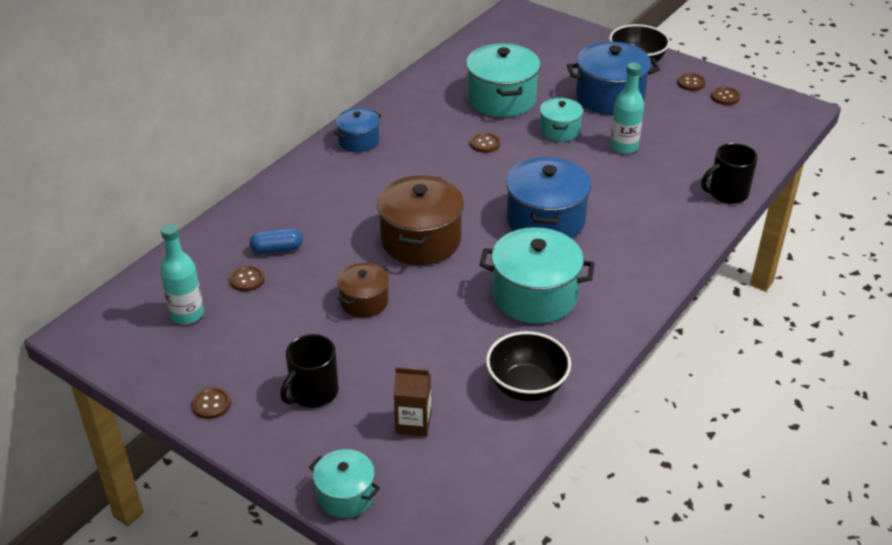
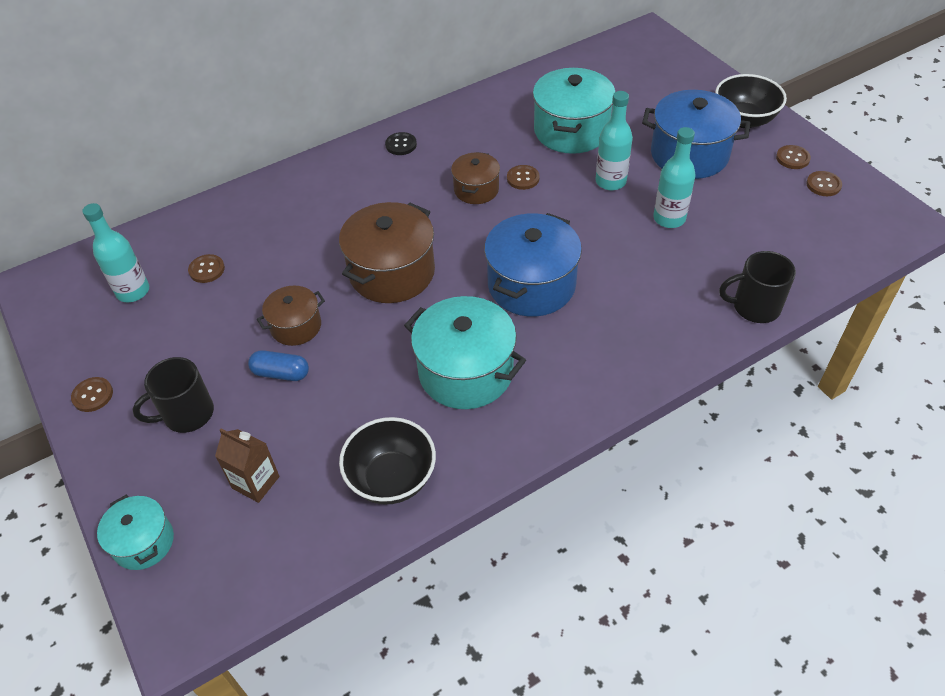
camera: 25 degrees right, 10 degrees up
(277, 249) = (253, 244): blue capsule -> blue capsule (281, 373)
(358, 141) = (401, 145): blue pot -> black button
(450, 161) = (476, 189): none -> brown pot
(559, 130) = (610, 181): turquoise pot -> turquoise bottle

